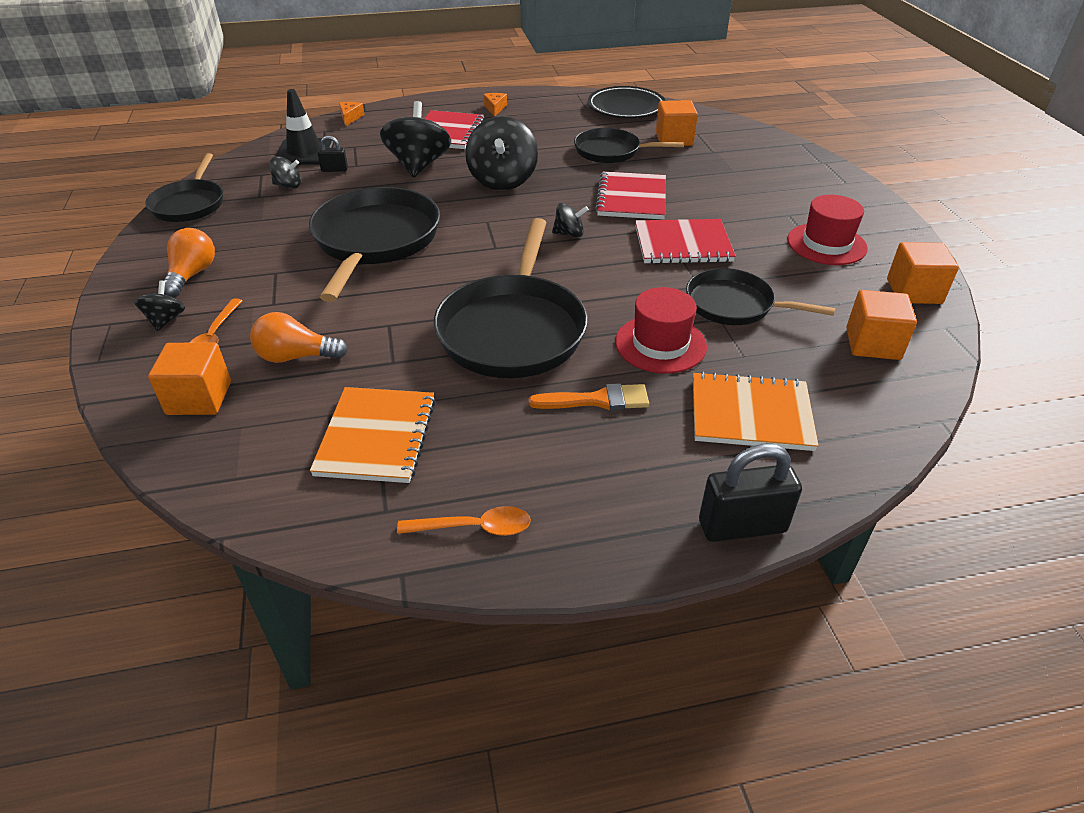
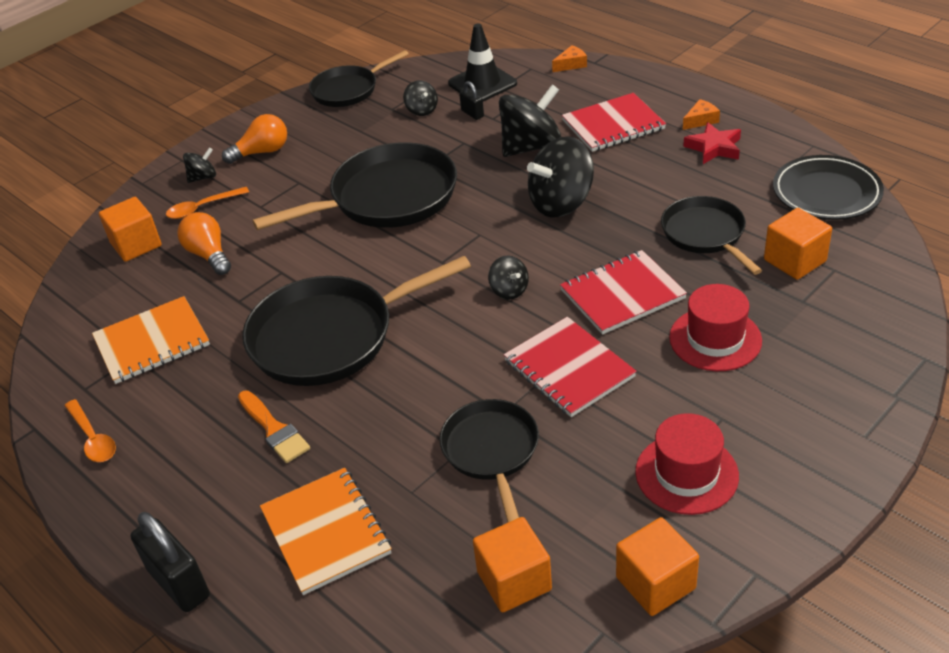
camera: 60 degrees right, 0 degrees up
(530, 116) = (714, 148): none -> red star
(660, 344) = (383, 430): red hat -> red hat (715, 339)

